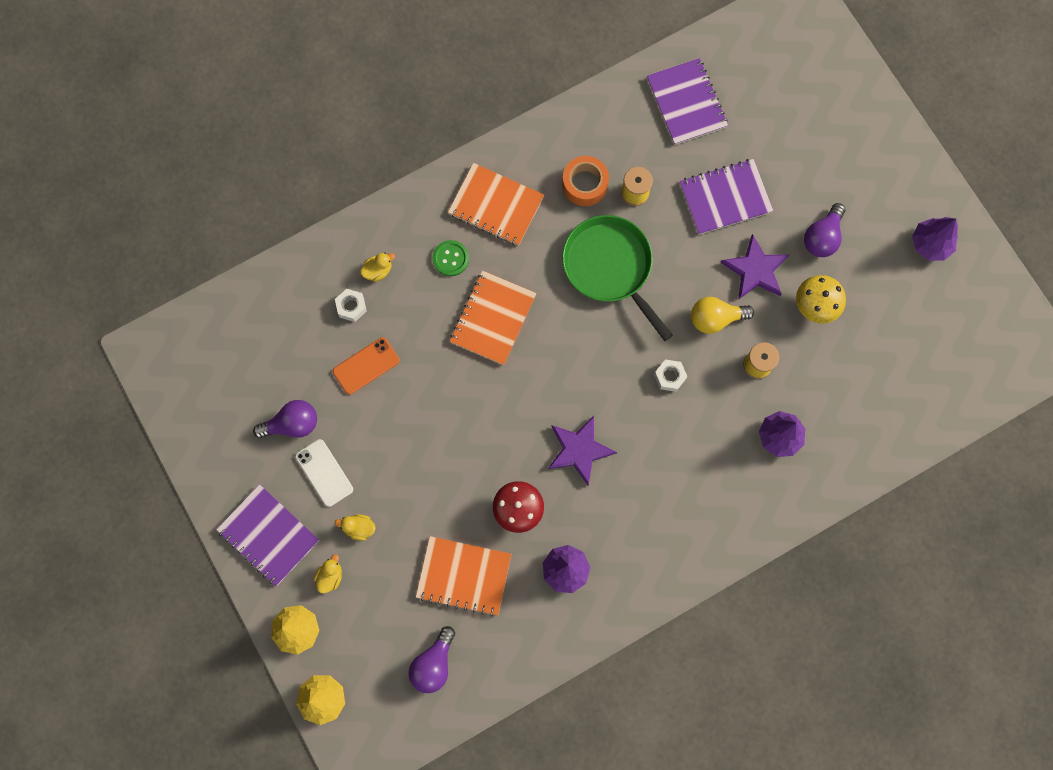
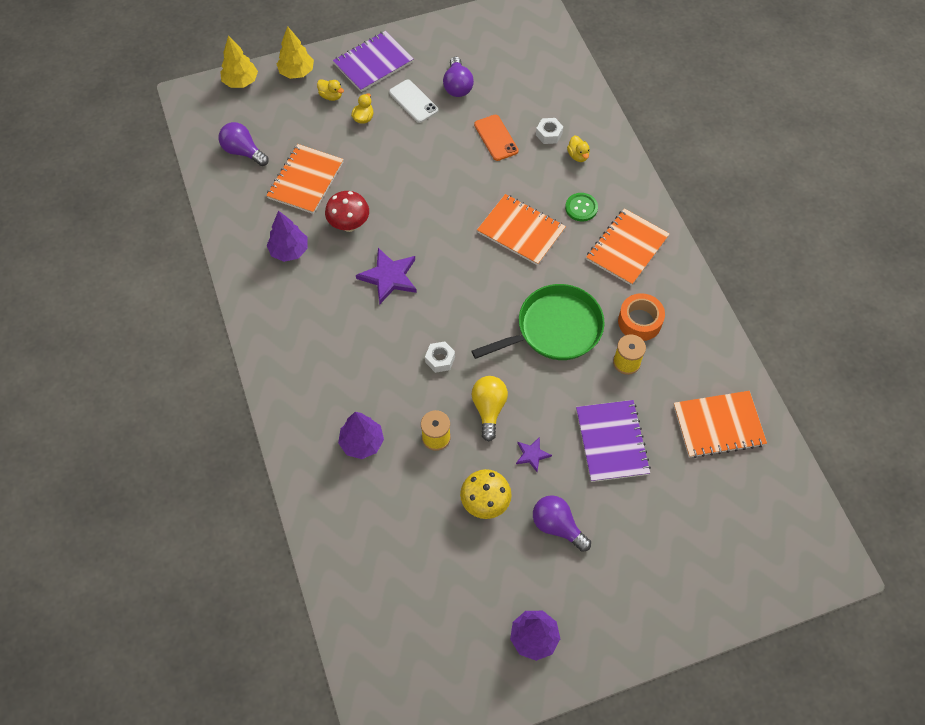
camera: 100 degrees right, 15 degrees down
(324, 473) = (413, 101): white phone -> white phone turned 75 degrees clockwise
(686, 103) = (718, 425): purple notebook -> orange notebook
(755, 270) = (532, 454): purple star -> purple star, size x0.54

